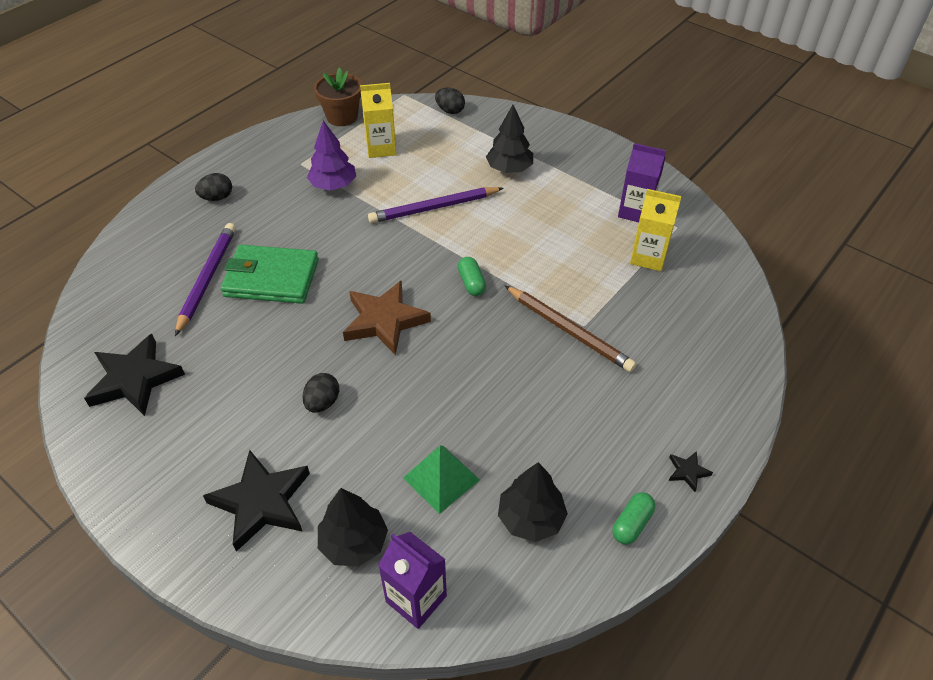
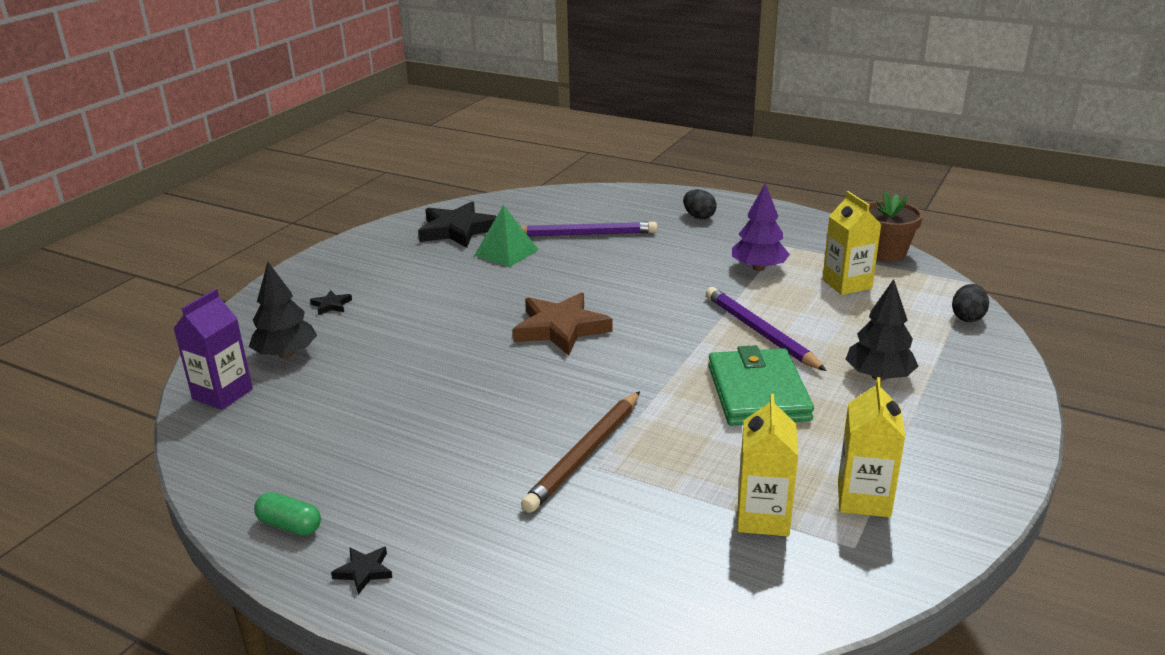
camera: 80 degrees right, 20 degrees down
(262, 502) = (331, 305): black star -> black star, size x0.43
(271, 278) = (598, 262): green wallet -> green wallet (758, 393)
(322, 402) = (444, 313): black egg -> none
(441, 478) = (355, 390): green pyramid -> green pyramid (506, 252)
(471, 283) = (641, 374): green capsule -> none
(531, 518) = (303, 451): black tree -> none
(636, 211) = (863, 499): purple carton -> yellow carton

